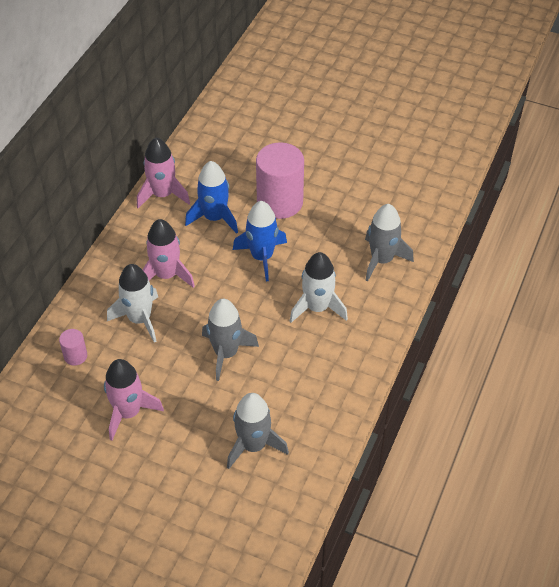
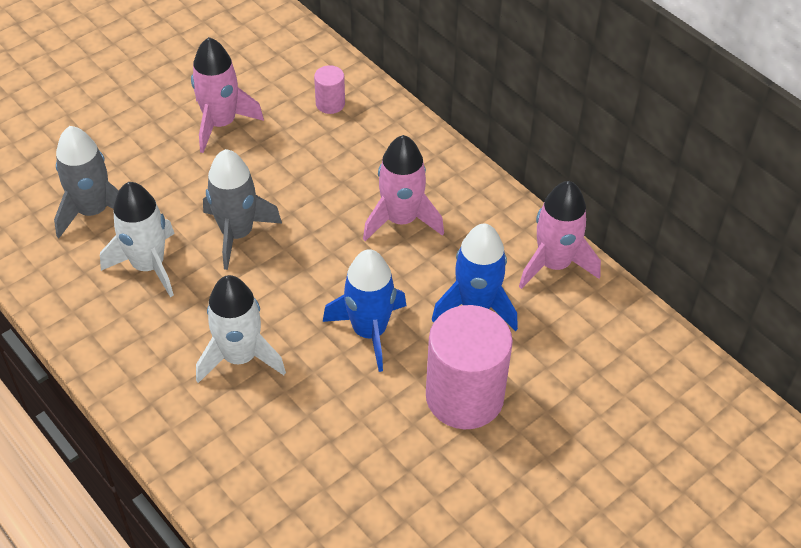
camera: 115 degrees right, 0 degrees up
(139, 319) = (346, 172): white rocket -> white rocket (148, 266)
(382, 260) = (271, 477): grey rocket -> none

